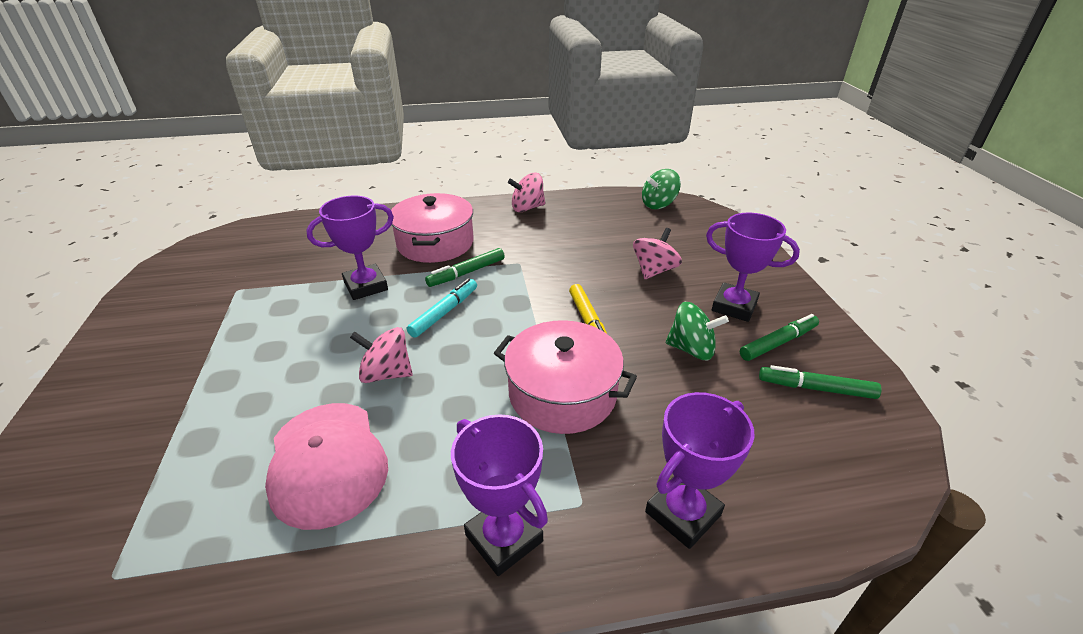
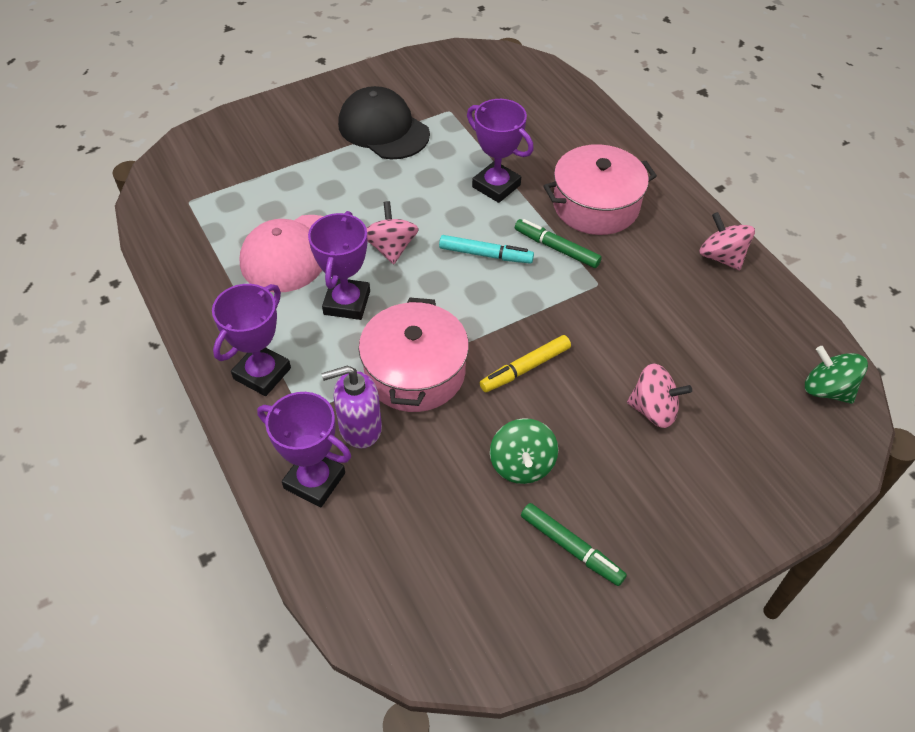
camera: 70 degrees right, 15 degrees up
(207, 340) = (383, 129): none -> black cap
(620, 454) = (360, 428): none -> purple soap dispenser
(734, 306) = (621, 499): purple trophy -> purple trophy (347, 303)
(816, 388) = (507, 585): green marker -> none

